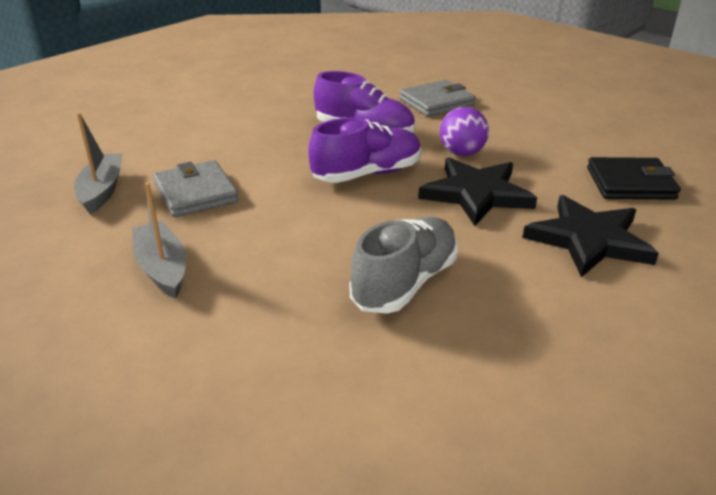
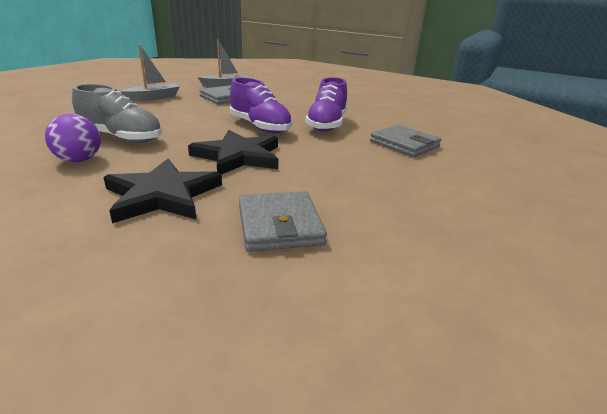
camera: 75 degrees right, 5 degrees down
(461, 153) = (308, 152): purple ball -> purple ball (79, 160)
(630, 183) = (279, 225): black wallet -> grey wallet

